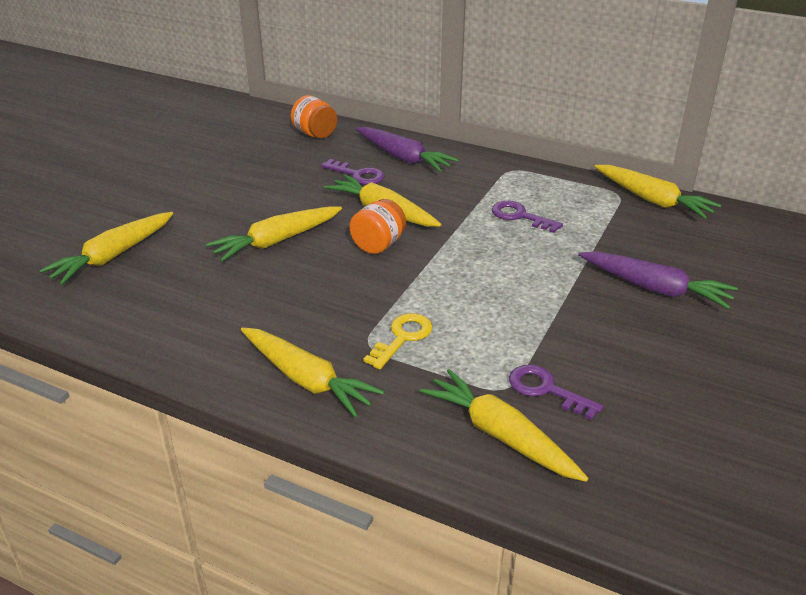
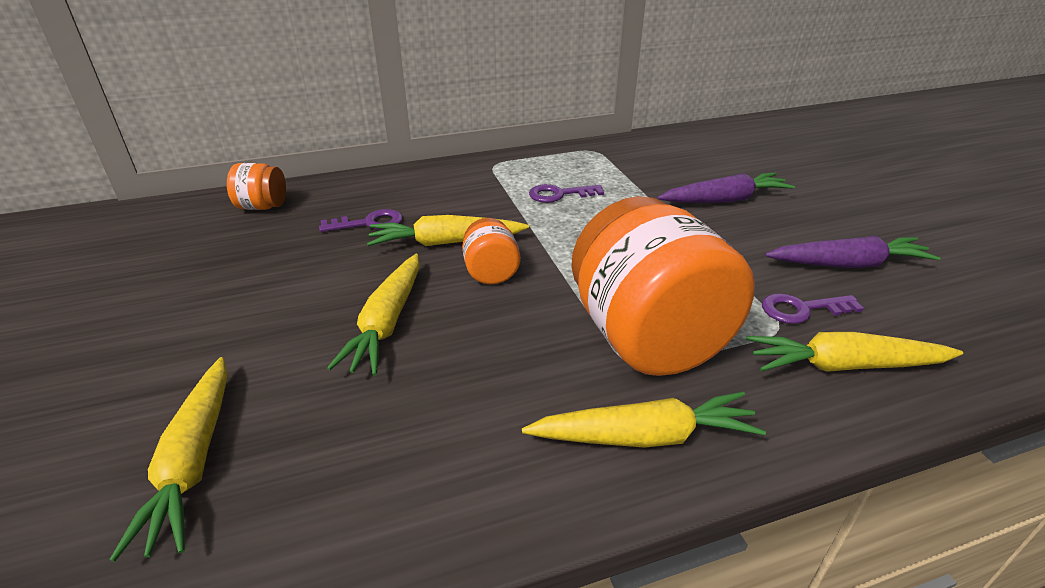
camera: 45 degrees left, 0 degrees up
(402, 338) = (647, 338): yellow key -> orange jar
(403, 158) = (388, 191): purple carrot -> purple carrot (847, 264)
(652, 200) = (620, 145): yellow carrot -> none

